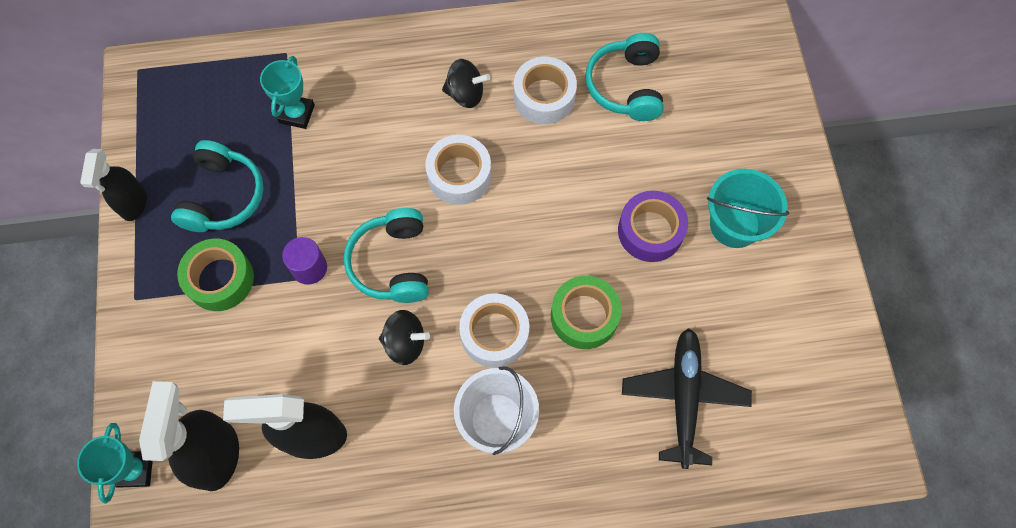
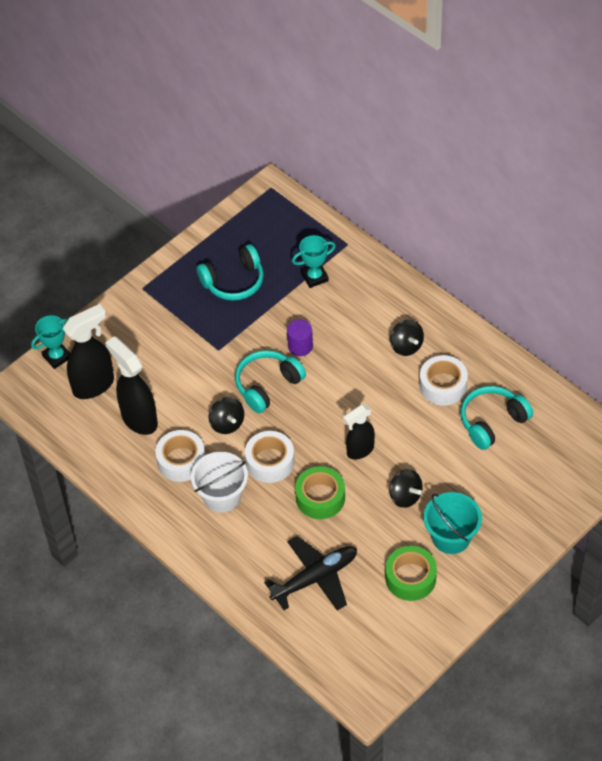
camera: 55 degrees right, 15 degrees down
(134, 204) = (192, 247): black spray bottle -> black spray bottle (360, 450)
(220, 279) = (186, 316): green tape -> green tape (410, 578)
(309, 268) = (229, 350): purple cylinder -> purple cylinder (300, 346)
(459, 175) = (351, 379): white tape -> white tape (181, 461)
(650, 231) = (405, 496): purple tape -> black spinning top

